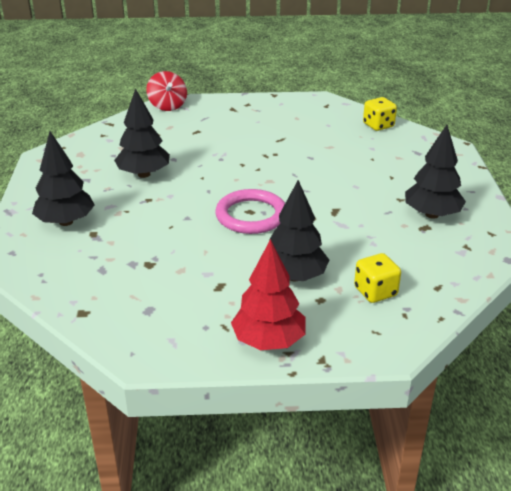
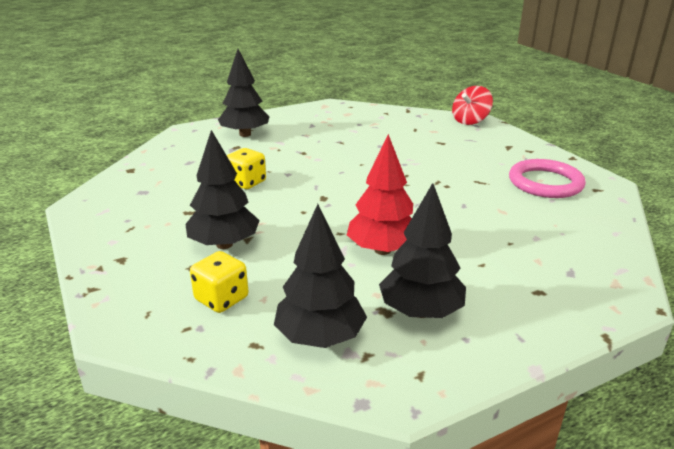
camera: 65 degrees right, 5 degrees down
(144, 174) = (341, 141): black tree -> black tree (320, 337)
(251, 215) = (316, 200): pink ring -> pink ring (545, 183)
(269, 341) = (114, 254): red tree -> red tree (382, 250)
(378, 125) = (600, 231): yellow dice -> yellow dice (246, 182)

